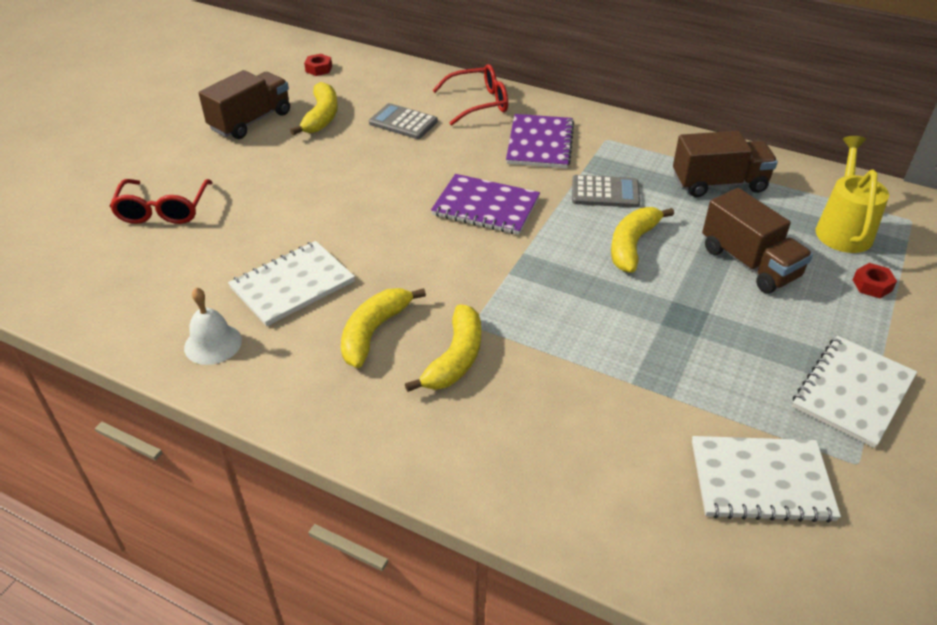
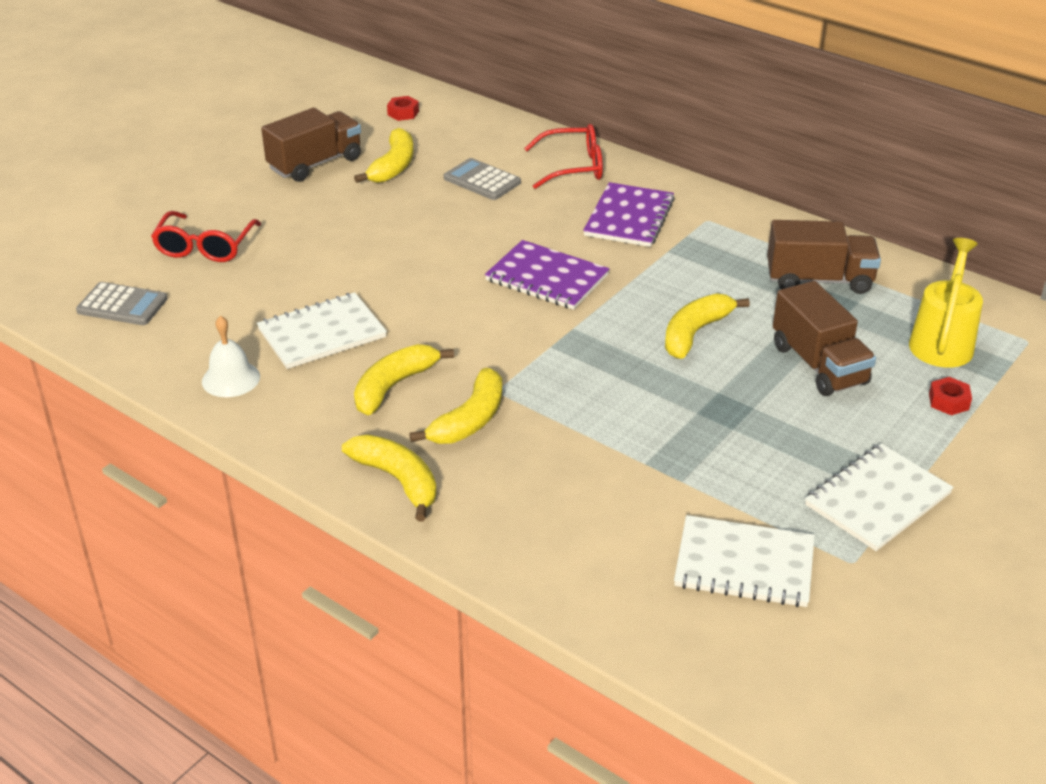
camera: 10 degrees right, 5 degrees down
(403, 434) = (398, 480): none -> yellow banana
(605, 192) = (684, 276): grey calculator -> grey calculator (122, 305)

